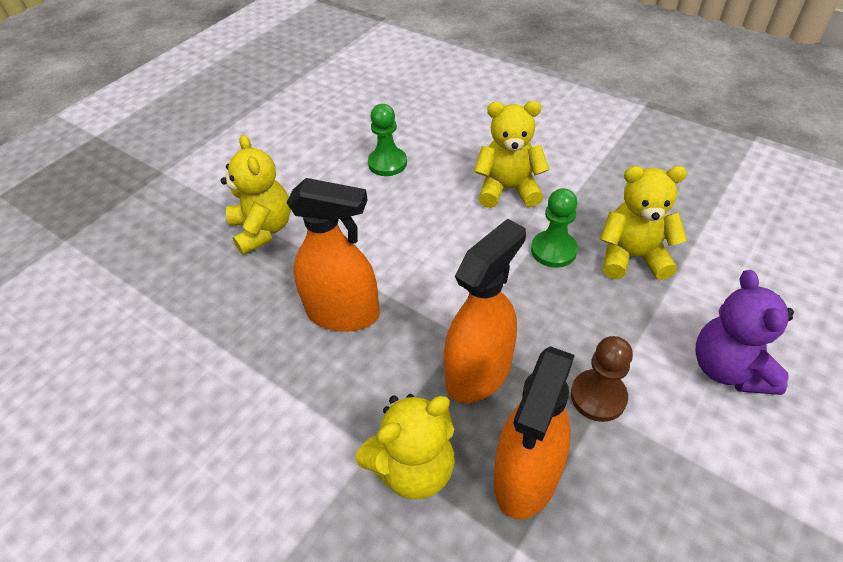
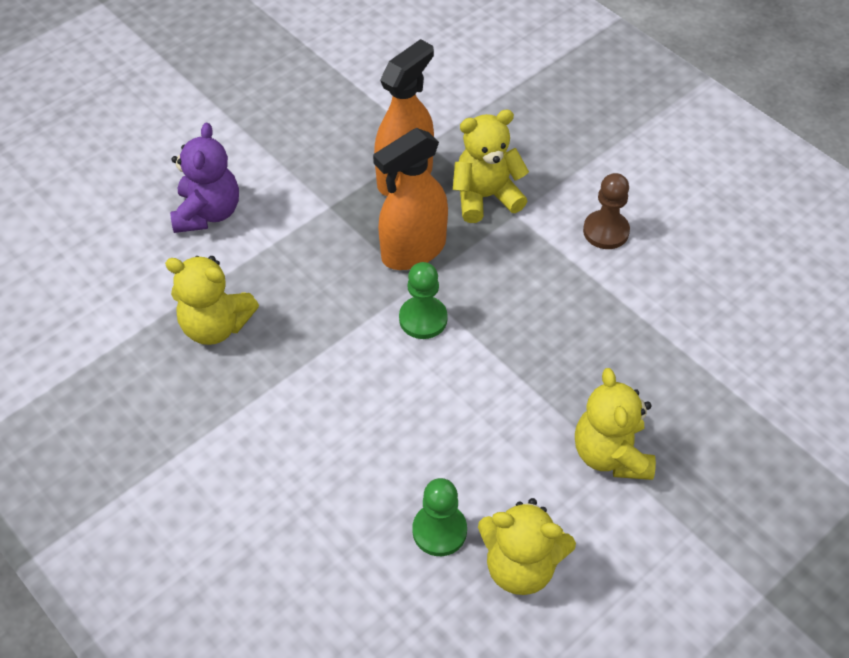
camera: 170 degrees left, 5 degrees up
(343, 313) = (525, 328): orange spray bottle -> none
(508, 189) = (300, 445): yellow teddy bear -> yellow teddy bear (520, 566)
(553, 250) = (290, 351): green pawn -> green pawn (423, 319)
(598, 396) = (324, 214): brown pawn -> brown pawn (606, 231)

